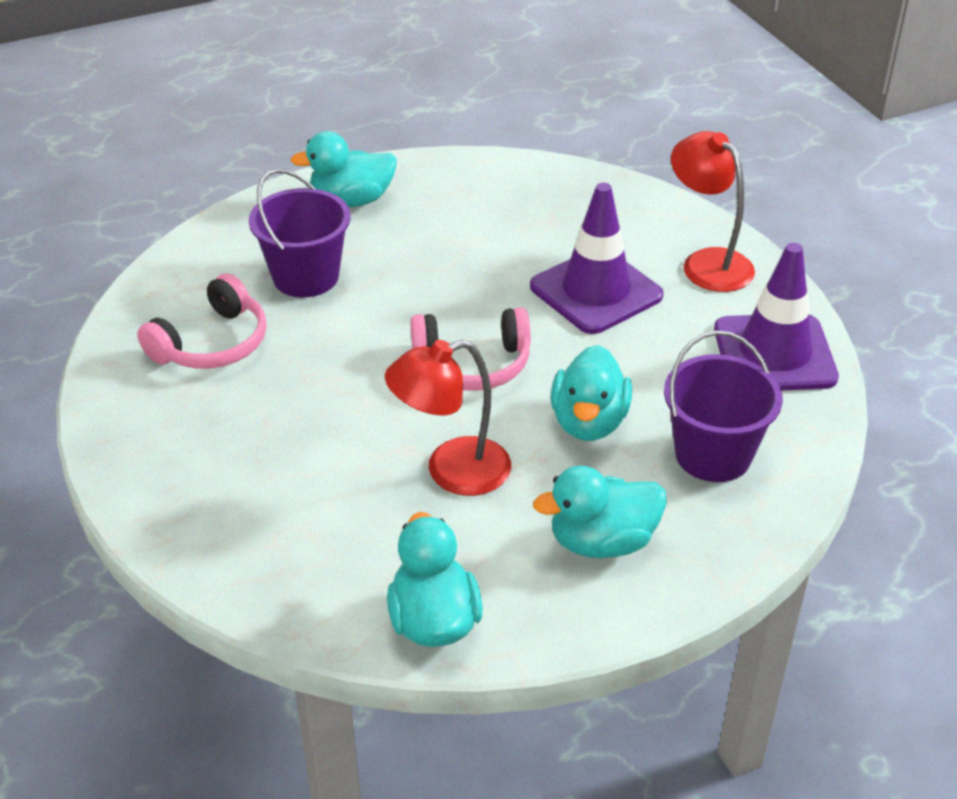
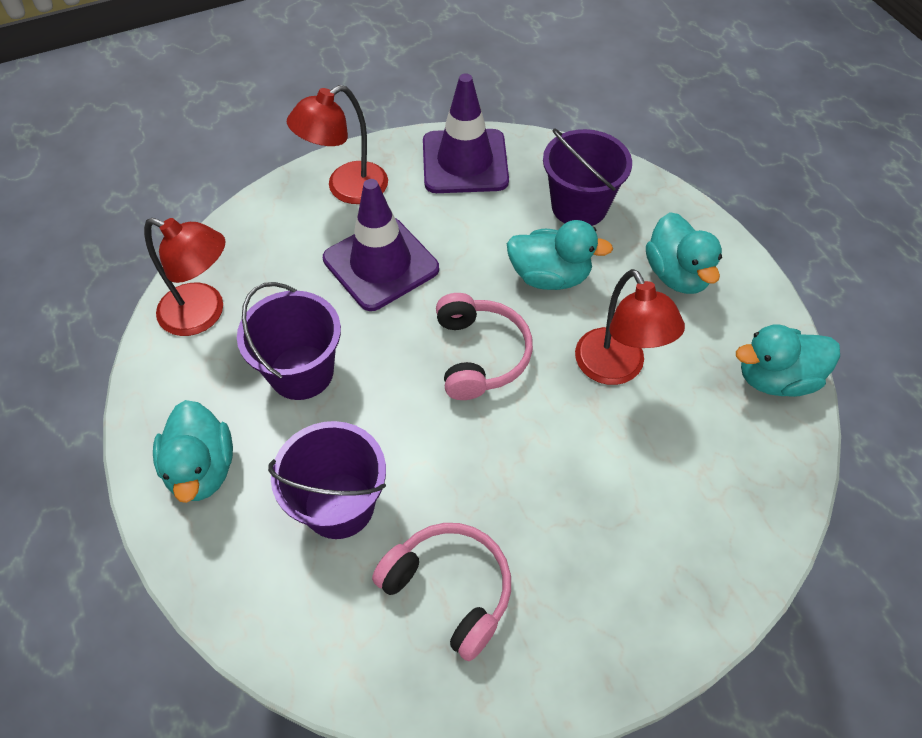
camera: 90 degrees left, 15 degrees up
(452, 247) = (301, 372): none -> purple bucket
(521, 185) = (203, 314): none -> red lamp

